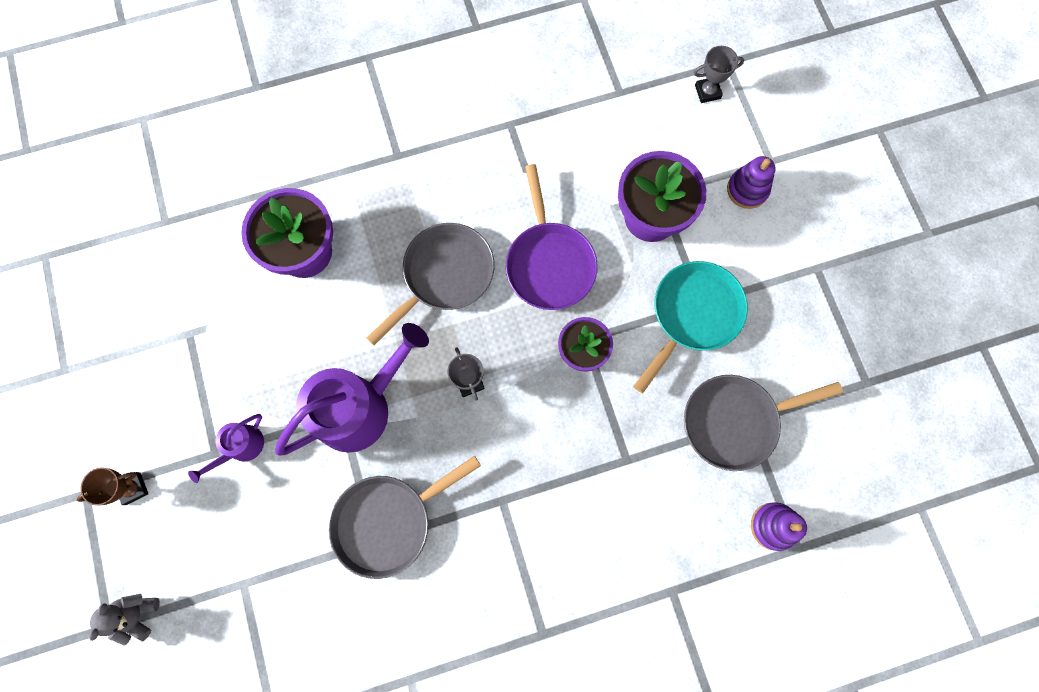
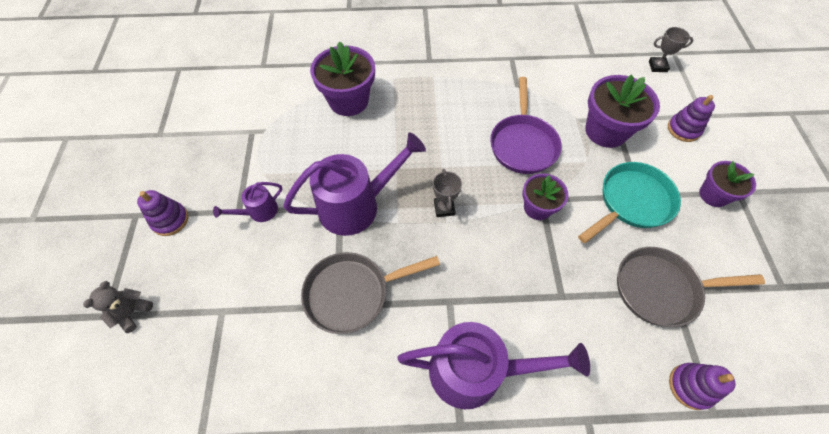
camera: 15 degrees right, 15 degrees down
(133, 488) = (170, 220): brown trophy -> purple stacking toy
(444, 275) = (443, 135): grey pan -> none
(547, 572) = (475, 371): none -> purple watering can
(788, 280) = (713, 195): none -> purple flower pot

